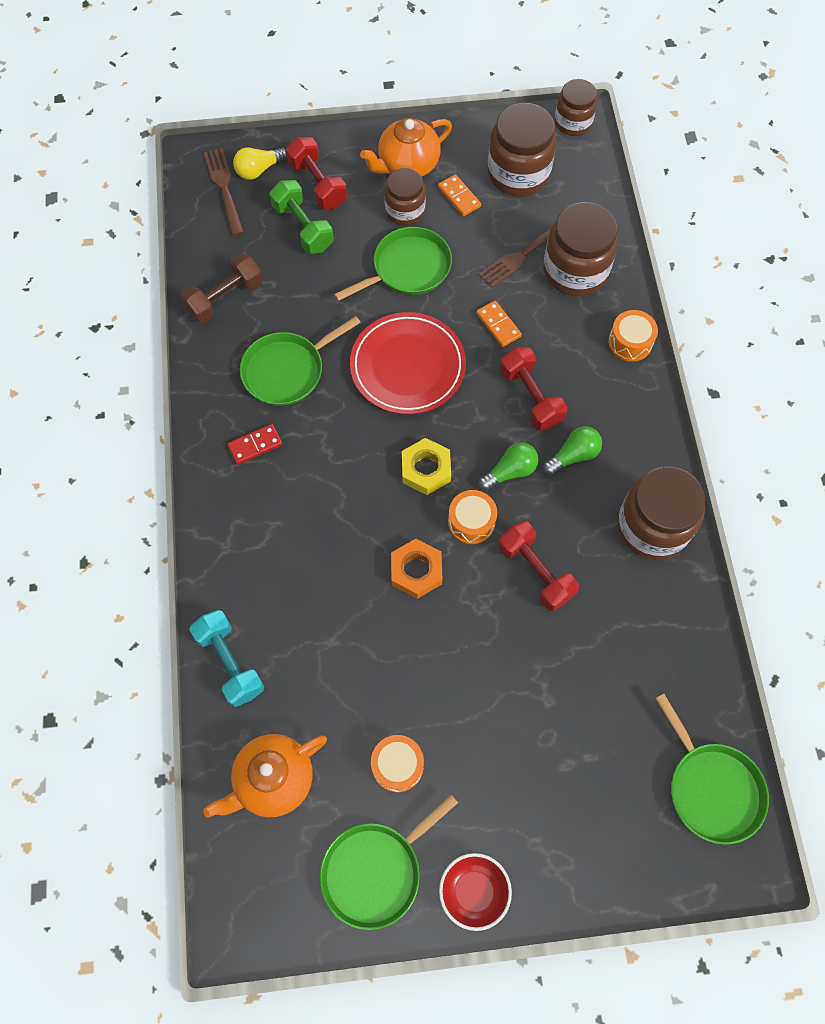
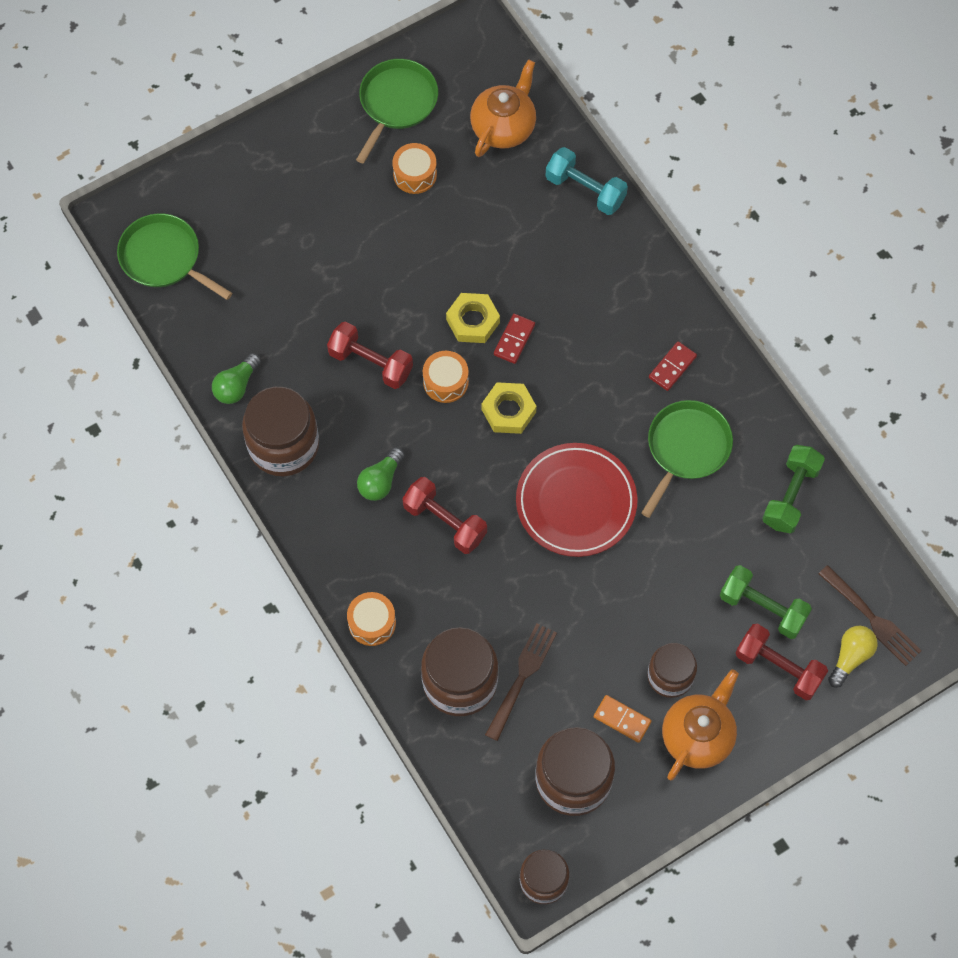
camera: 155 degrees right, 0 degrees up
(225, 298) = (790, 496): brown dumbbell -> green dumbbell
(386, 534) = (514, 340): none -> red domino
(408, 268) = (631, 608): green pan -> none
(416, 571) = (473, 321): orange nut -> yellow nut
(473, 891) = (319, 119): red bowl -> none
(498, 325) = (510, 584): orange domino -> none
(510, 471) = (432, 441): green light bulb -> green light bulb (236, 385)

